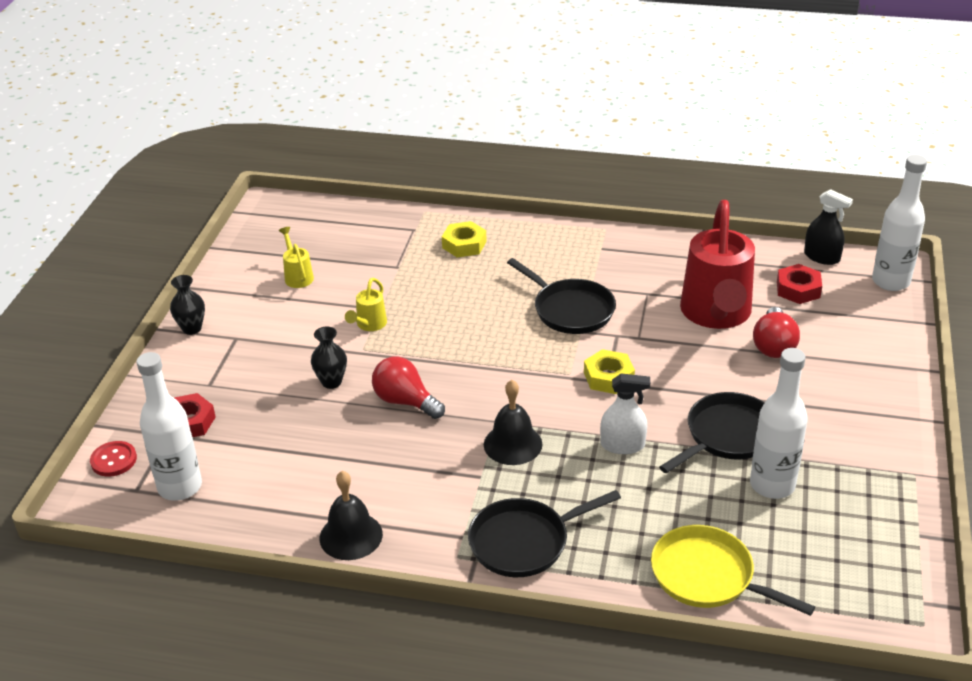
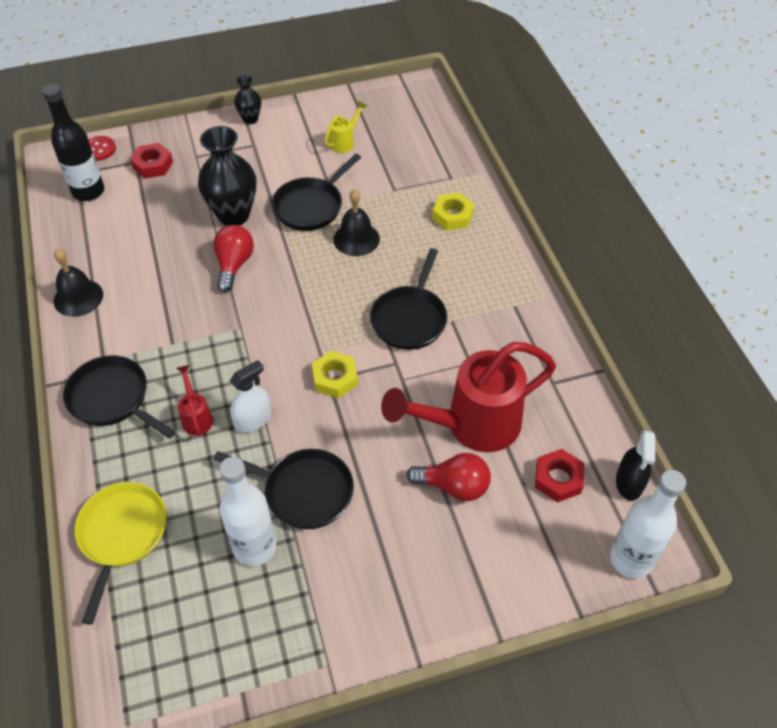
camera: 60 degrees right, 15 degrees up
(180, 487) = (88, 191): white bottle -> black bottle
(331, 382) = (233, 215): black vase -> black vase, size x1.91
(369, 325) = (311, 206): yellow watering can -> black pan
(513, 444) = (218, 348): black bell -> black bell (356, 239)
(592, 484) = (196, 416): none -> red watering can
(622, 445) = (253, 420): white spray bottle -> white spray bottle turned 105 degrees counterclockwise
(773, 346) = (454, 486): red light bulb -> red light bulb turned 150 degrees counterclockwise

